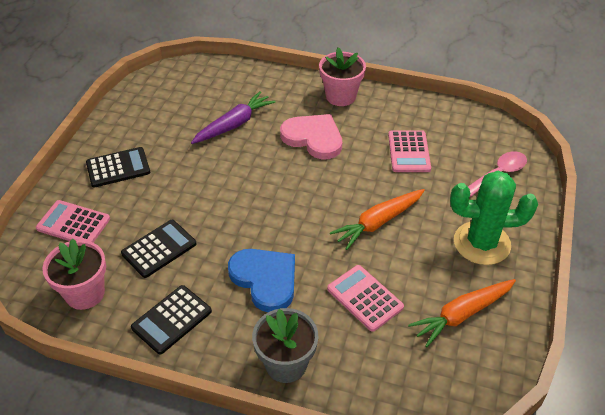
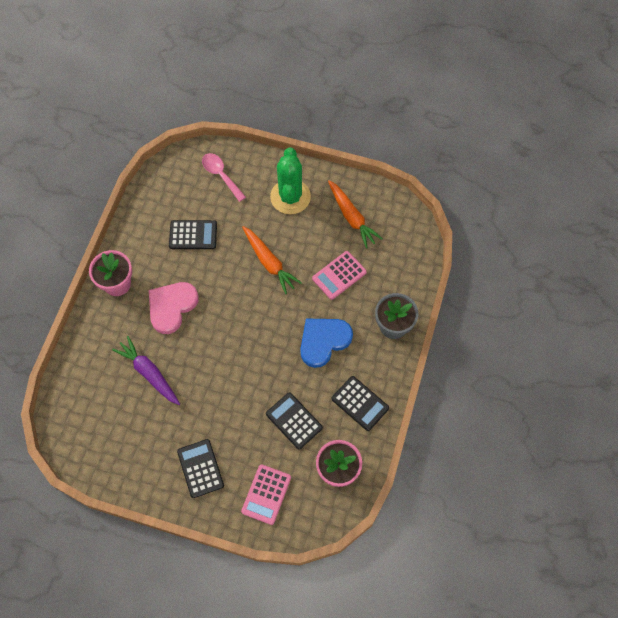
camera: 90 degrees left, 20 degrees up
(409, 152) = (193, 235): pink calculator -> black calculator

